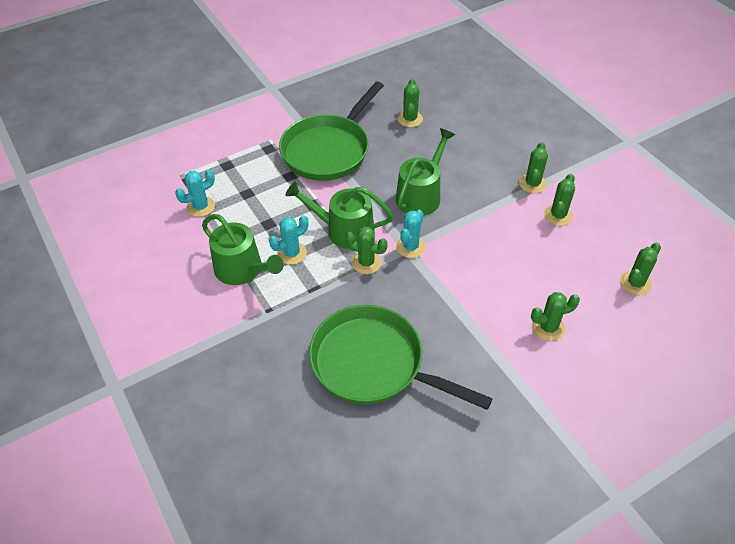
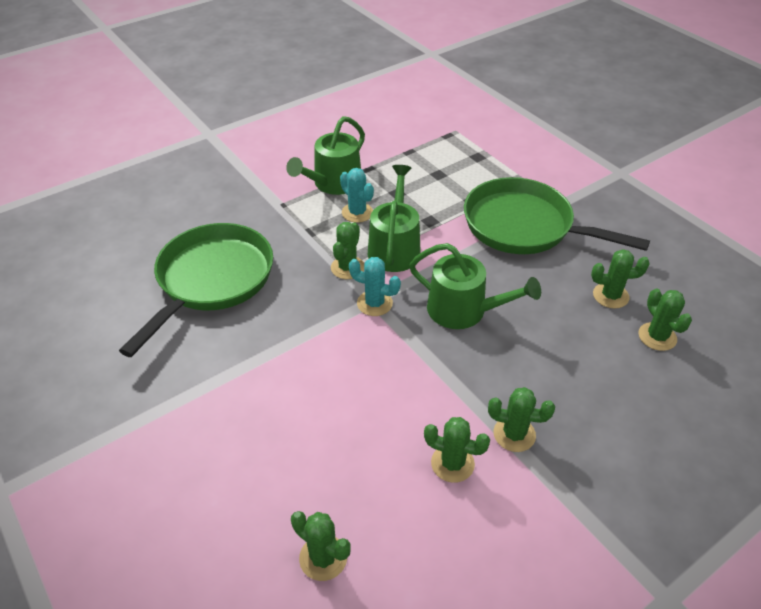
camera: 85 degrees right, 5 degrees down
(201, 207) = (414, 148): turquoise cactus -> none
(548, 328) = (247, 437): green cactus -> green cactus (657, 337)

